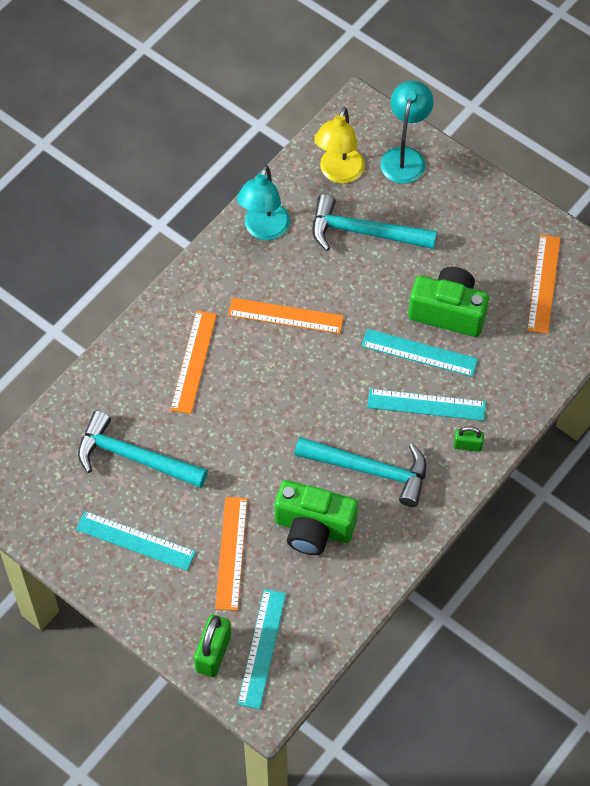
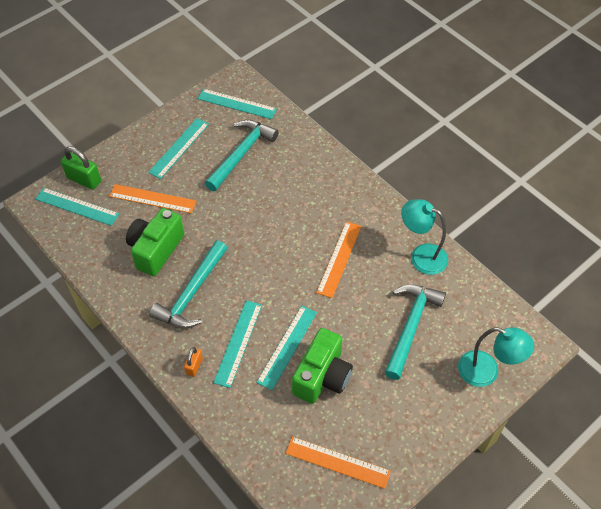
camera: 100 degrees right, 5 degrees down
(39, 482) = (237, 104): none -> turquoise ruler
(193, 361) = (310, 196): orange ruler -> none
(339, 173) = (473, 317): yellow lamp -> none
(467, 445) = (194, 366): green padlock -> orange padlock

